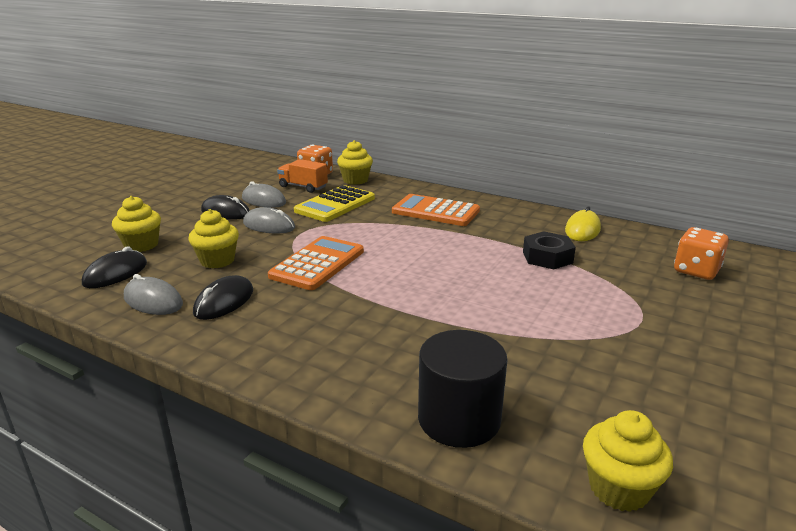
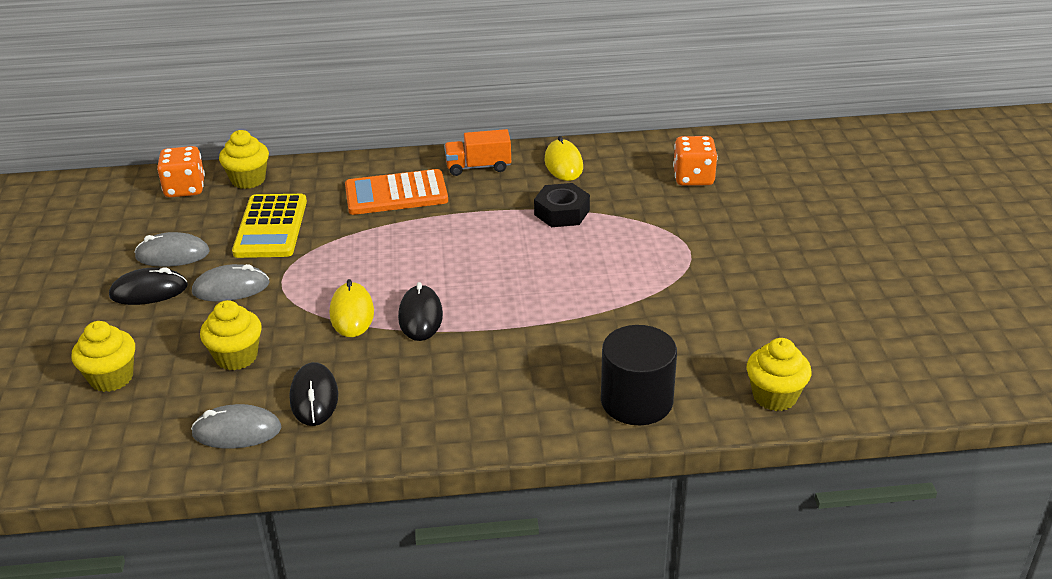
camera: 35 degrees left, 10 degrees up
(115, 274) = (140, 423): black mouse -> black mouse (420, 316)
(303, 187) = (195, 215): orange truck -> orange truck (478, 167)
(317, 264) = (352, 313): orange calculator -> yellow mouse

